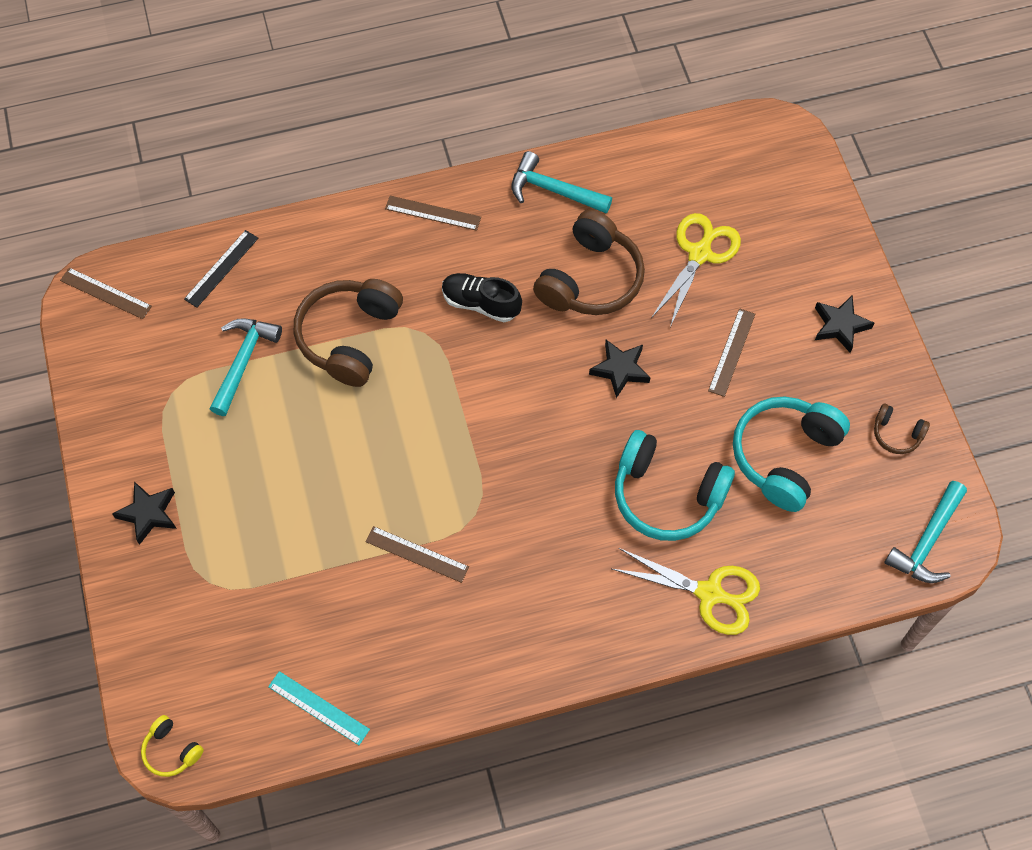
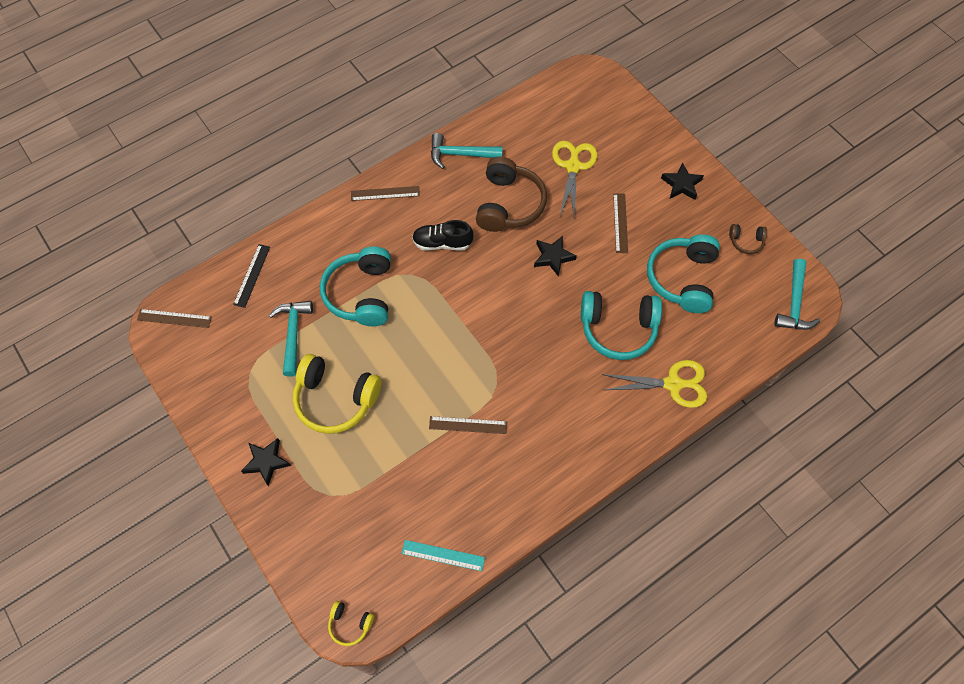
camera: 20 degrees left, 0 degrees up
(263, 463) = (335, 399): none -> yellow headphones
(349, 337) = (361, 294): brown headphones -> turquoise headphones

